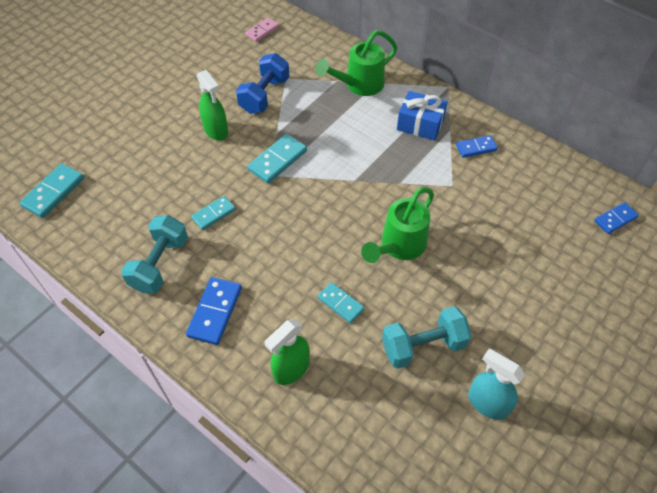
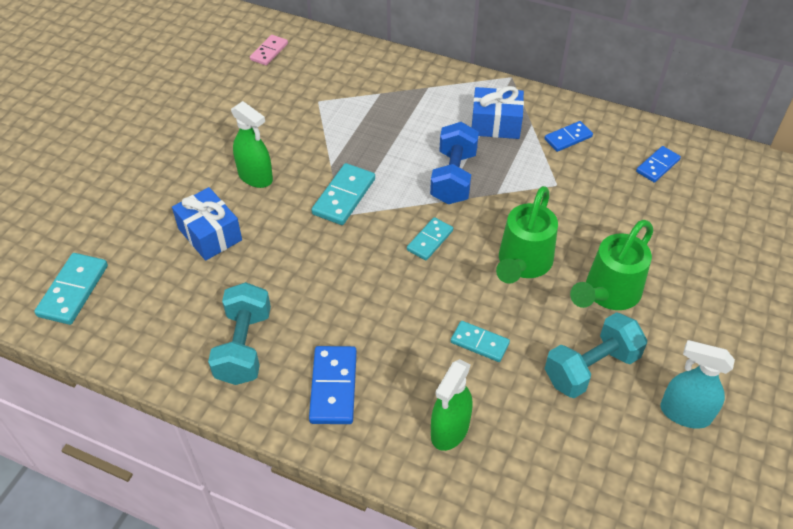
camera: 15 degrees left, 5 degrees down
(166, 169) = (210, 234): none -> blue gift
(213, 214) = (289, 274): turquoise domino -> turquoise domino (429, 240)
(264, 95) = (300, 125): blue dumbbell -> blue dumbbell (453, 177)
(359, 85) = (409, 93): green watering can -> green watering can (608, 293)
(615, 219) = (746, 185): blue domino -> blue domino (657, 166)

